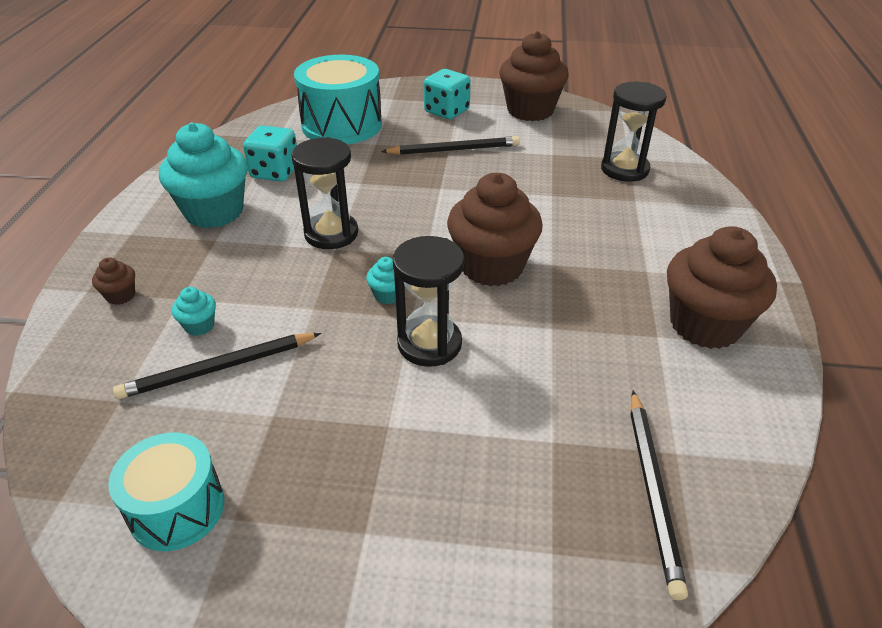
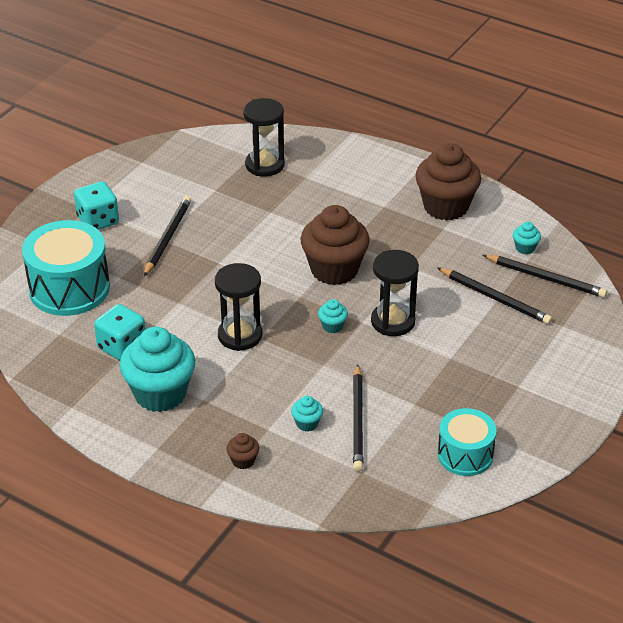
camera: 65 degrees left, 0 degrees up
(530, 110) = (137, 175): brown cupcake -> none
(554, 438) = (495, 298): none -> black pencil
(701, 440) = (525, 248): none -> turquoise cupcake

